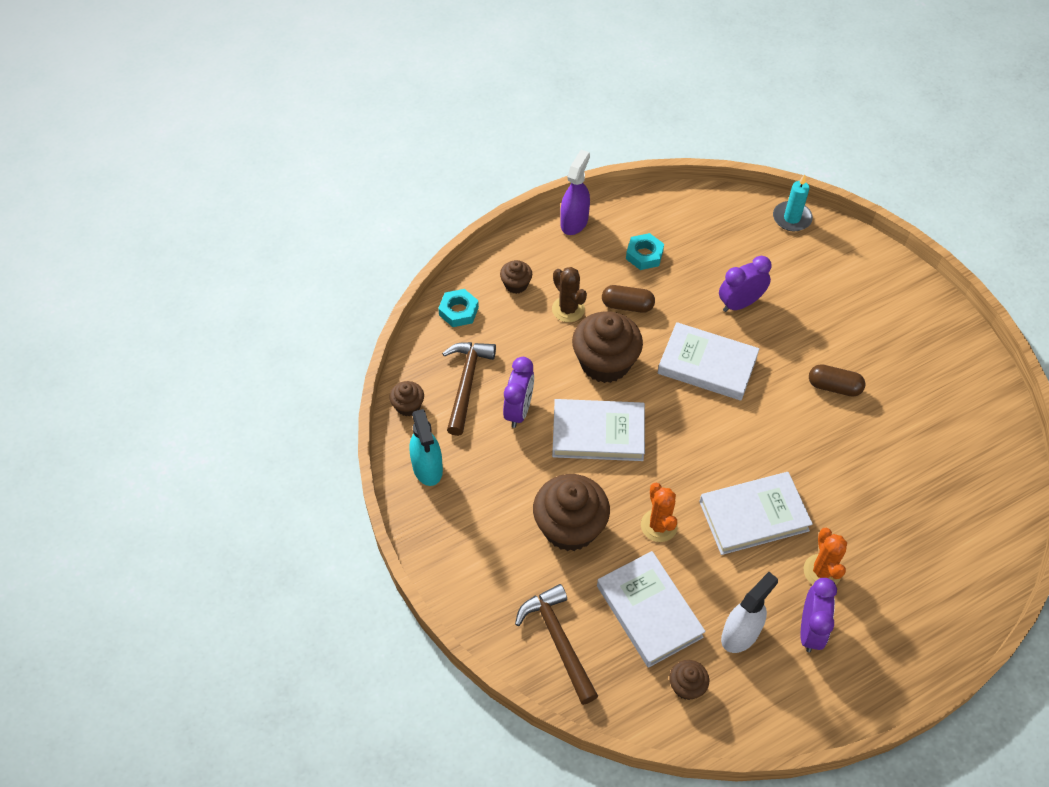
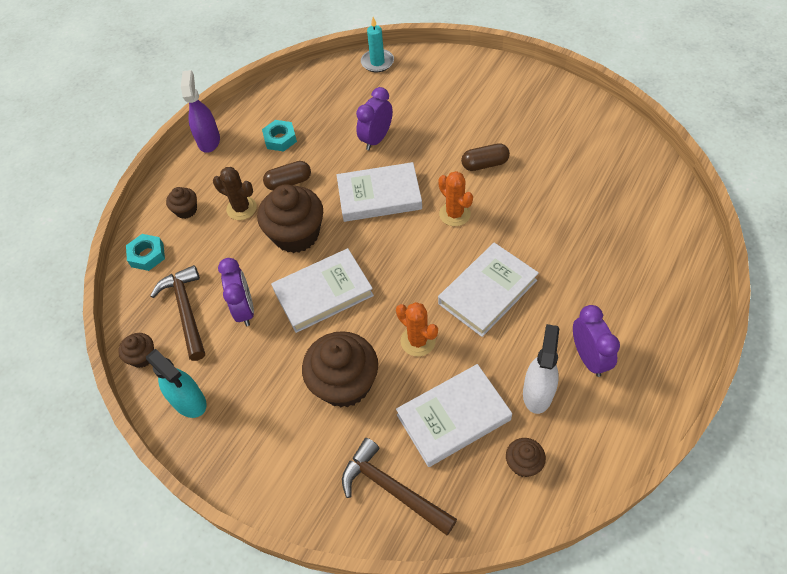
camera: 25 degrees left, 0 degrees up
(649, 611) = (453, 417): white book -> white book turned 60 degrees counterclockwise
(822, 571) = (567, 306): orange cactus -> orange cactus (454, 214)

